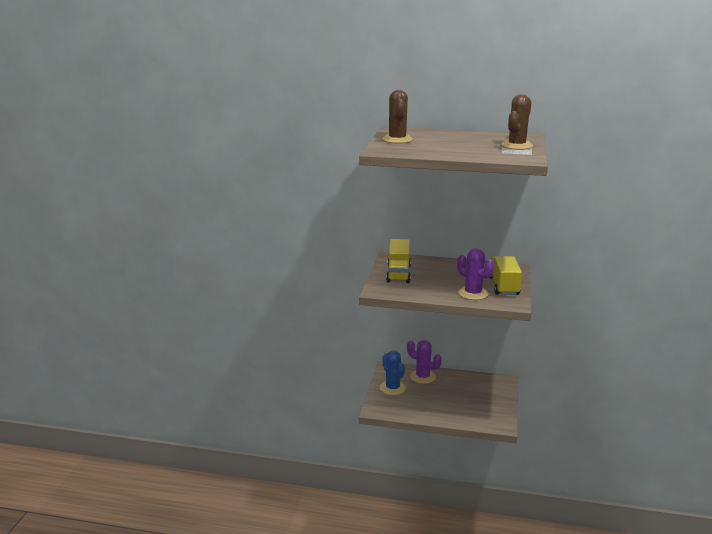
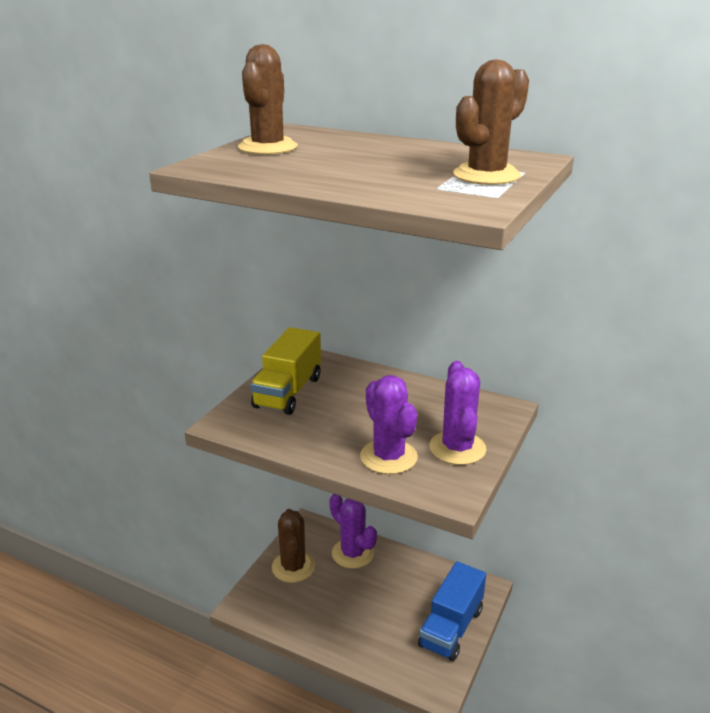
camera: 15 degrees right, 5 degrees up
(392, 388) = (293, 567): blue cactus -> brown cactus
(495, 400) = (451, 627): none -> blue truck
(503, 286) = (457, 448): yellow truck -> purple cactus

